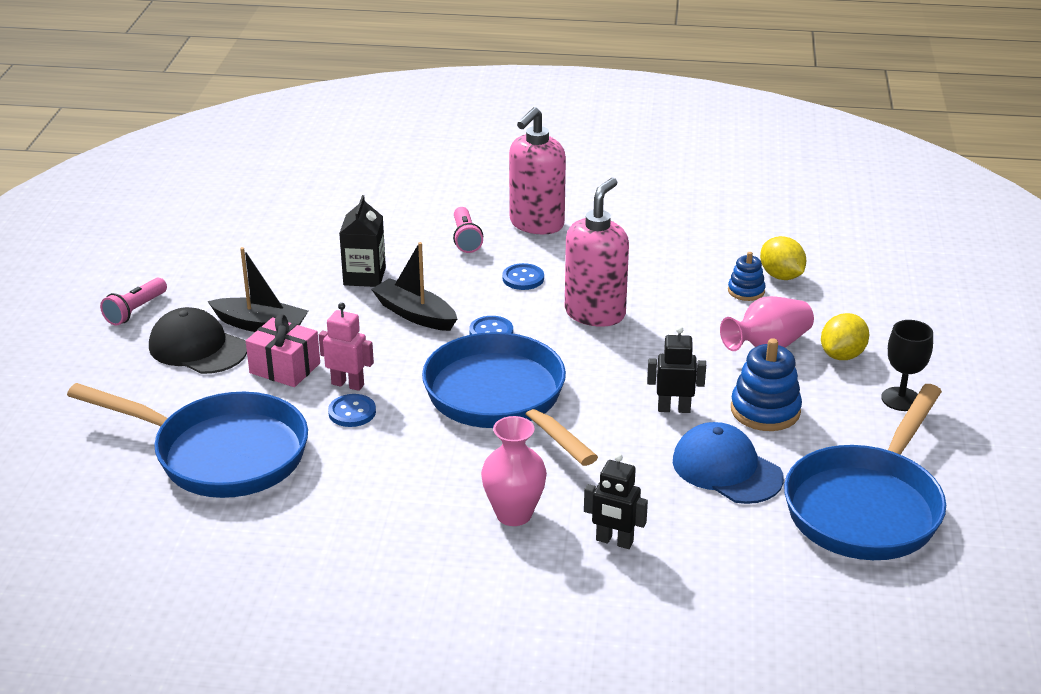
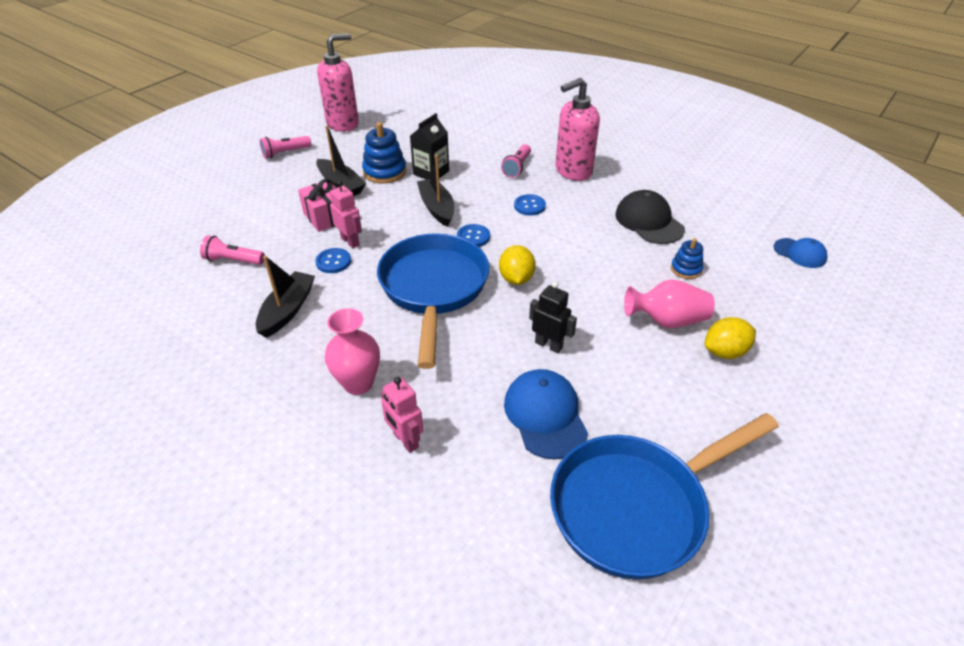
camera: 30 degrees right, 10 degrees up
(197, 348) = (293, 187): black cap -> black cap (649, 221)
(221, 454) = (233, 260): blue pan -> pink flashlight
(354, 479) = (287, 310): none -> black boat
(595, 313) = (556, 248): pink soap dispenser -> pink soap dispenser (343, 124)
(614, 541) = (405, 440): black robot -> pink robot
(765, 410) = (620, 375): blue stacking toy -> blue stacking toy (384, 172)
(781, 276) = (724, 266): yellow lemon -> yellow lemon (516, 279)
(841, 240) = (800, 253): none -> blue cap
(901, 399) = (748, 413): black goblet -> none

